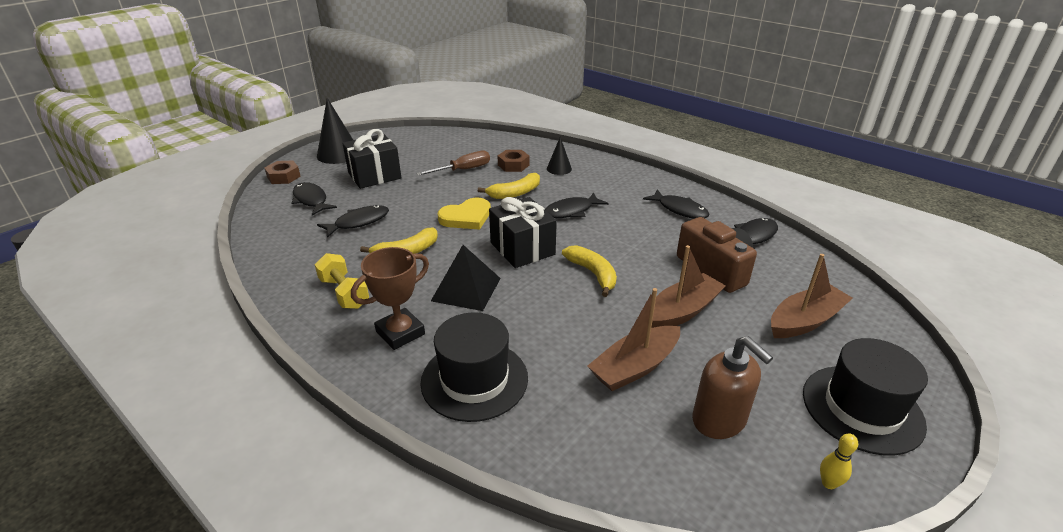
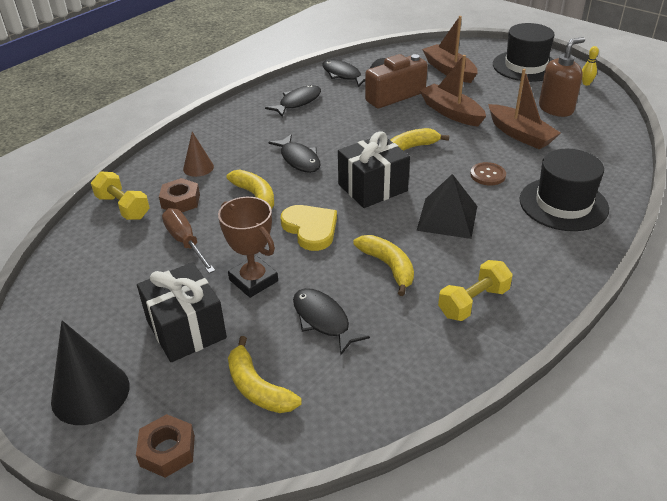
camera: 90 degrees left, 5 degrees up
(311, 200) = (257, 388): black fish -> yellow banana
(400, 333) = (523, 251): brown trophy -> brown trophy (253, 280)
(509, 147) = (123, 207): none -> yellow dumbbell
(540, 325) = (487, 175): none -> brown button
(559, 169) = (198, 167): black cone -> brown cone

